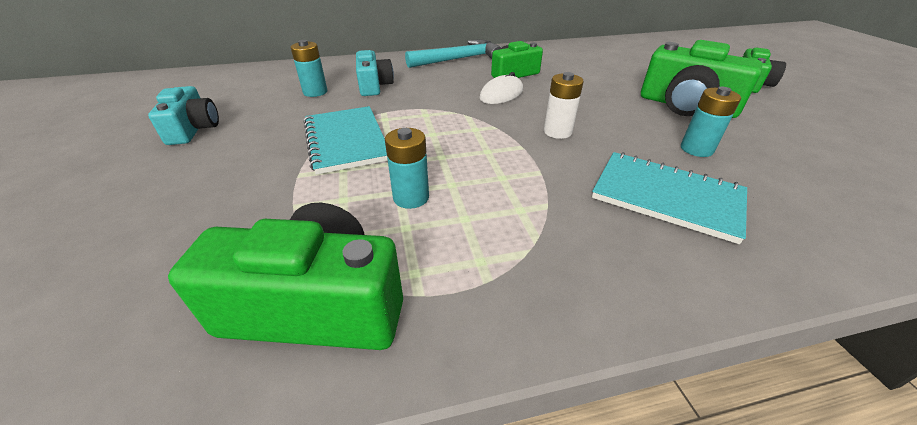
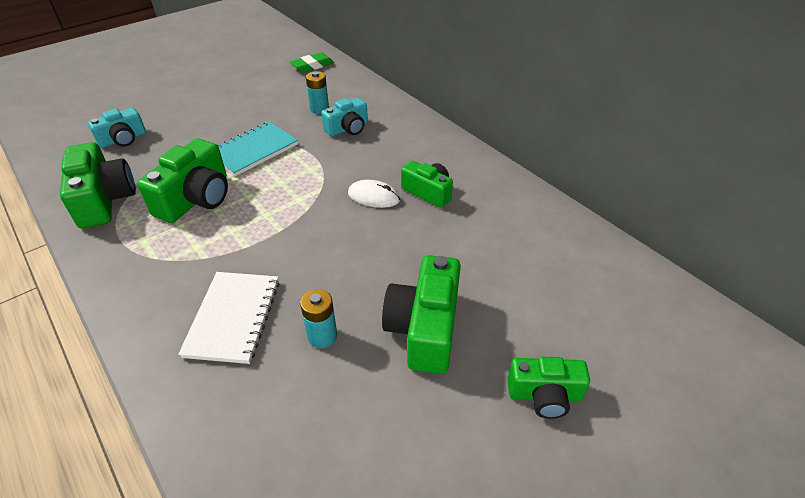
camera: 65 degrees right, 5 degrees up
(194, 129) = (243, 93): turquoise camera -> turquoise camera (123, 139)
(215, 81) = (312, 66): none -> green eraser
(411, 197) = (196, 198): turquoise battery -> green camera
(459, 59) = (441, 151): turquoise hammer -> none
(557, 132) = (315, 244): white battery -> none
(666, 197) = (233, 318): turquoise notebook -> white notebook

